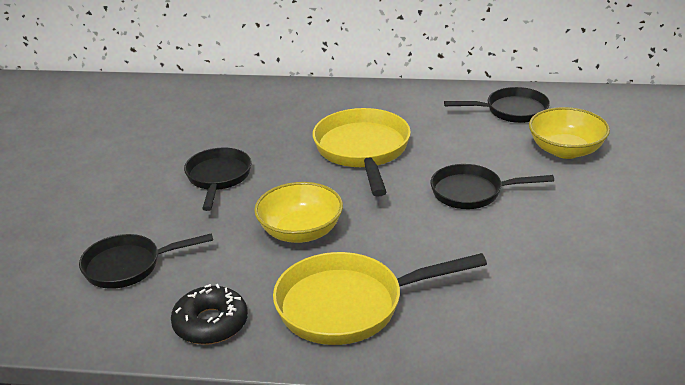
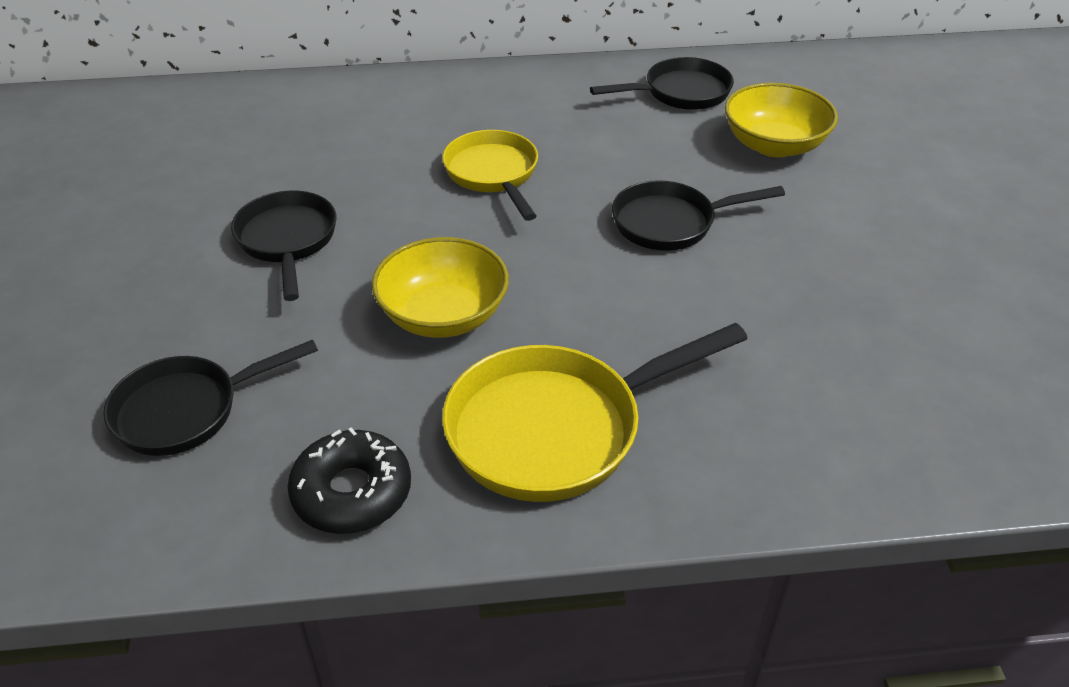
camera: 15 degrees left, 10 degrees up
(363, 151) = (493, 174): yellow pan -> yellow pan, size x0.66

